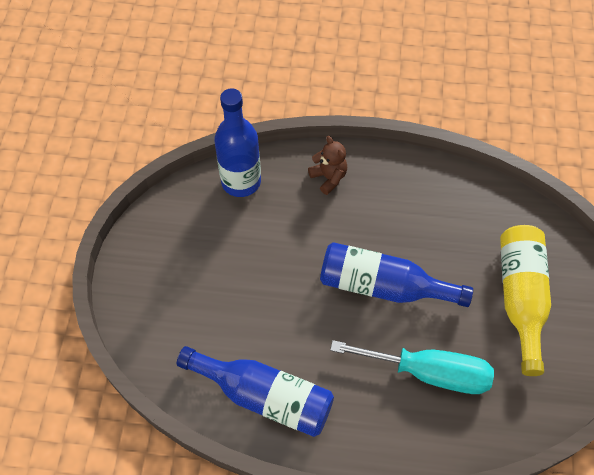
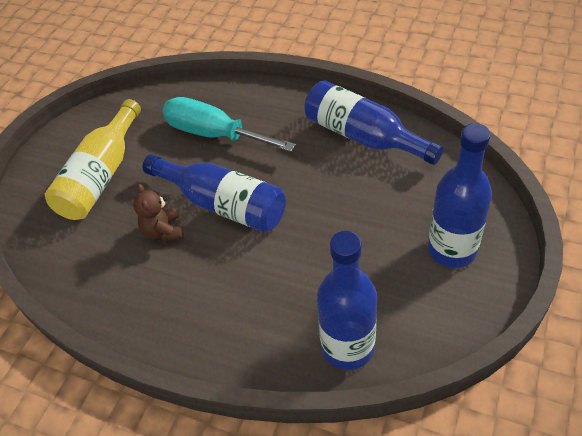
camera: 160 degrees left, 10 degrees down
(166, 275) = (452, 249): none -> blue bottle
(328, 177) = (235, 331): brown teddy bear -> brown teddy bear (163, 231)

